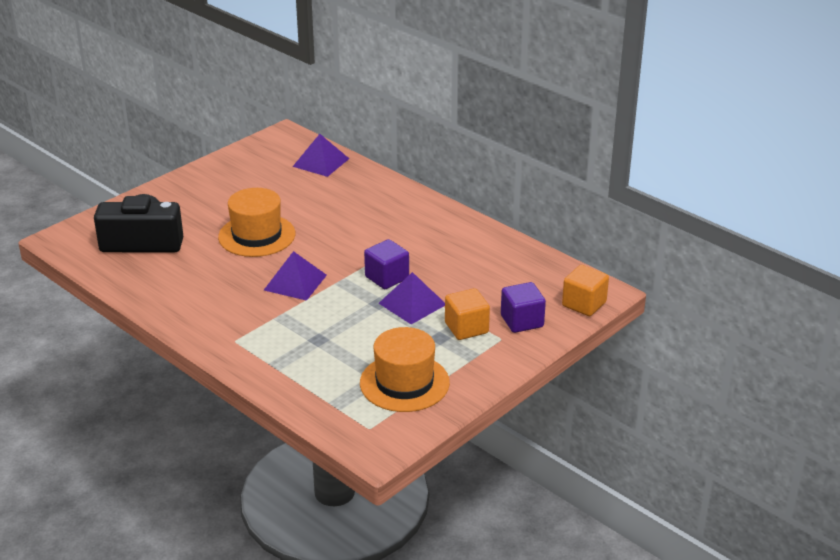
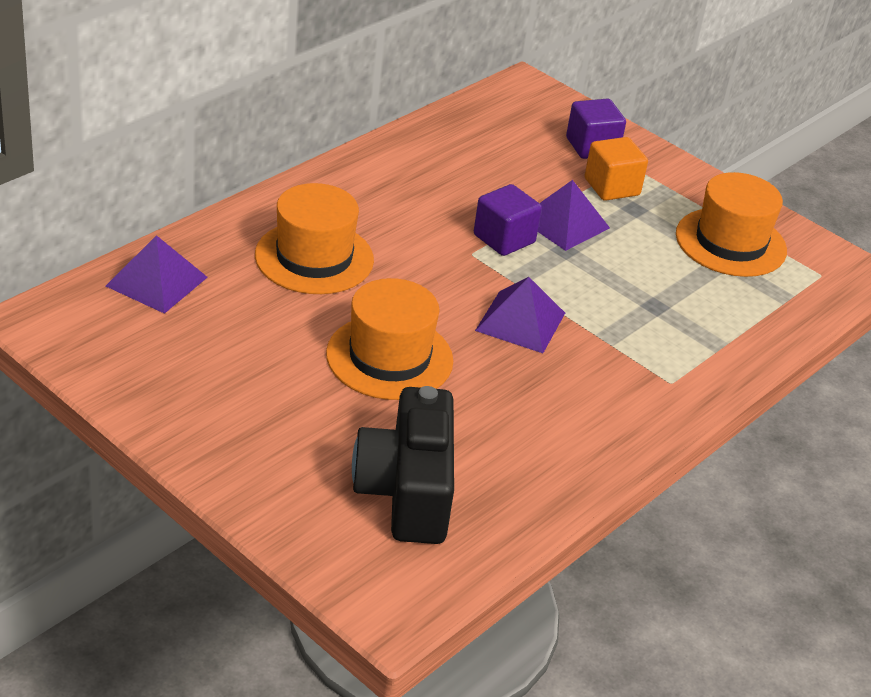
camera: 95 degrees left, 5 degrees up
(352, 208) = (314, 257): none -> orange hat
(584, 304) = (552, 101): orange cube -> none

